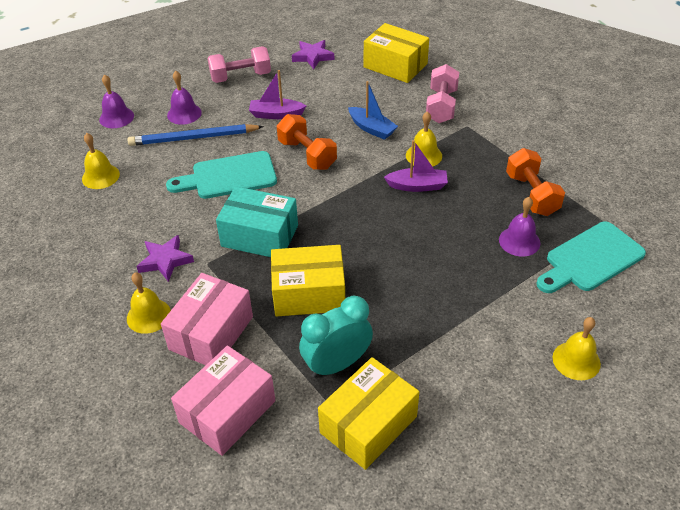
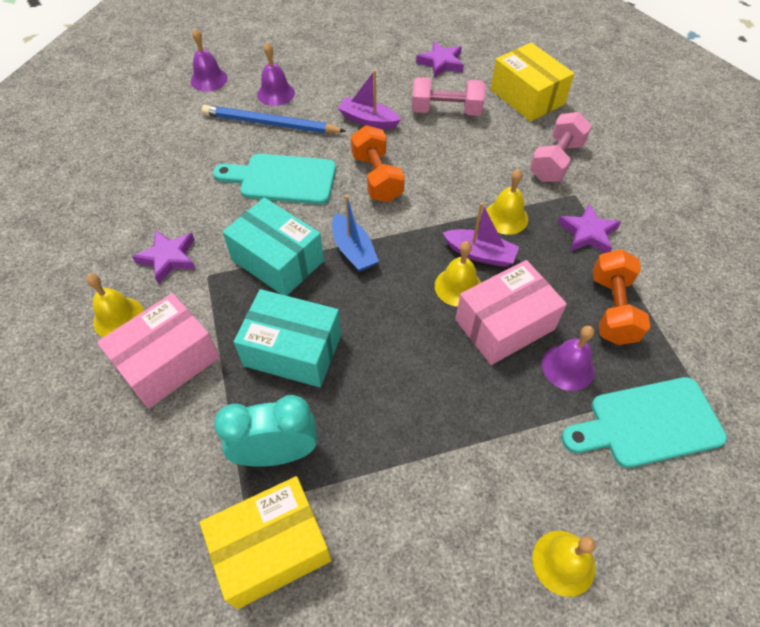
camera: 20 degrees right, 10 degrees up
(100, 176) = (159, 141): yellow bell -> yellow bell (458, 286)
(227, 412) = (133, 467): pink box -> pink box (504, 324)
(241, 77) = (354, 67): pink dumbbell -> pink dumbbell (446, 111)
(309, 293) = (293, 350): yellow box -> turquoise box
(372, 128) = (463, 166): blue boat -> blue boat (353, 250)
(489, 149) = (587, 233): none -> purple star

